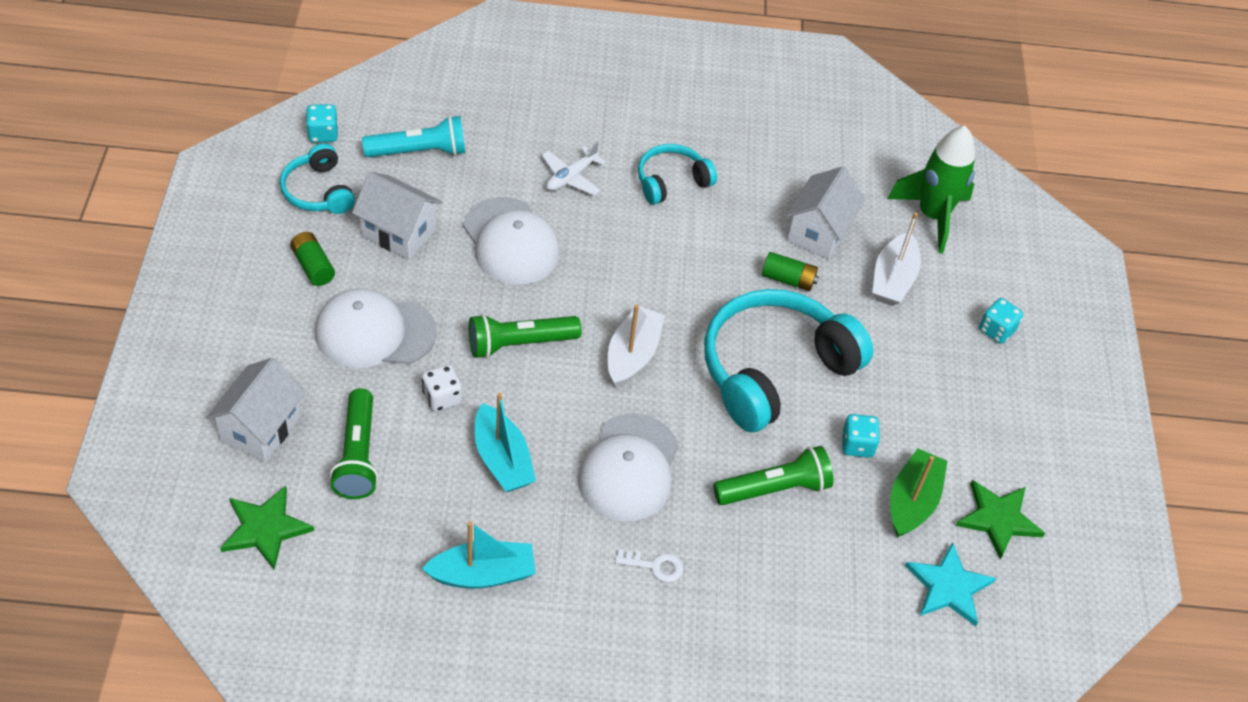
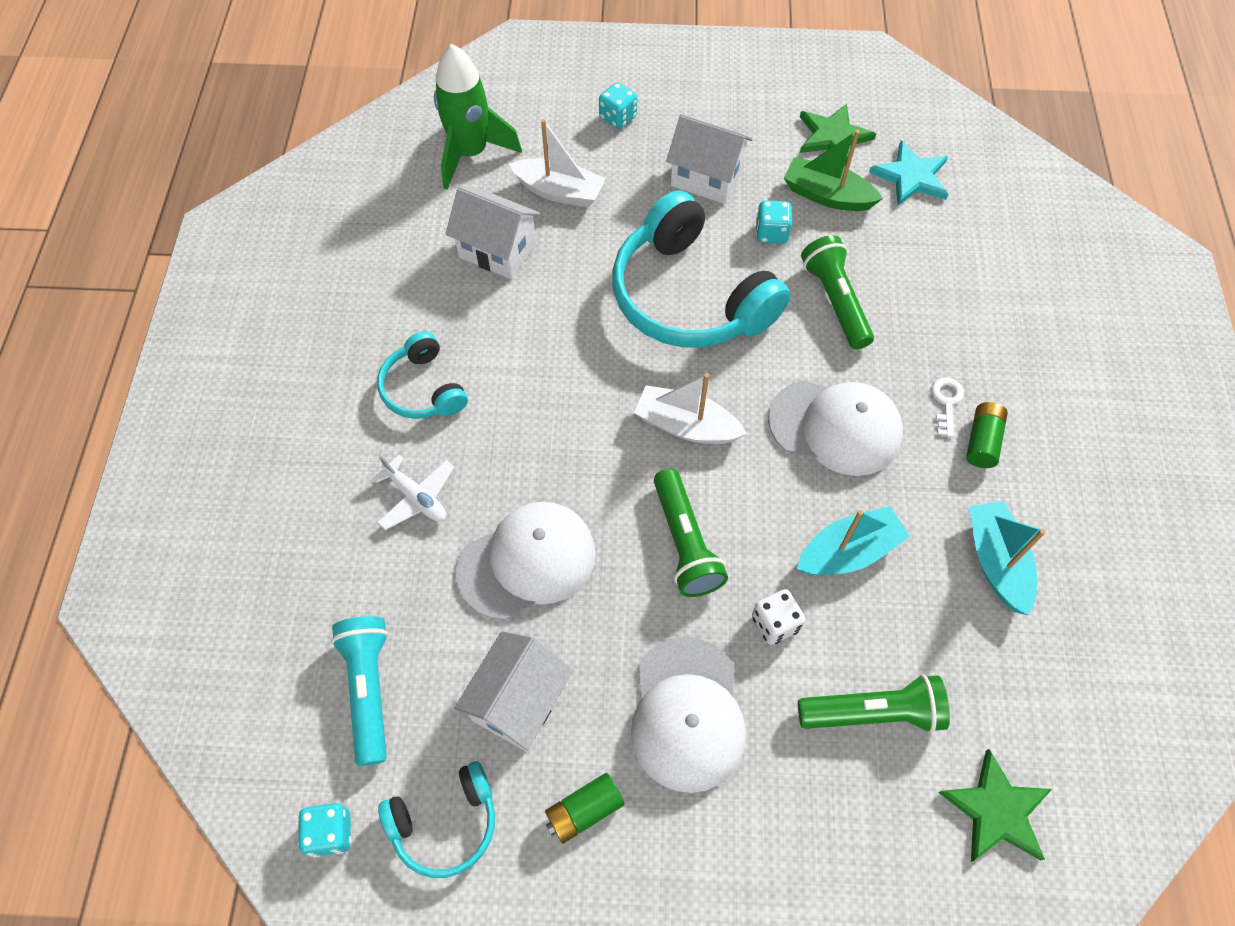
camera: 85 degrees left, 10 degrees up
(261, 428) = (856, 840): white house -> white house (706, 178)
(788, 279) = (566, 280): green battery -> green battery (982, 441)

